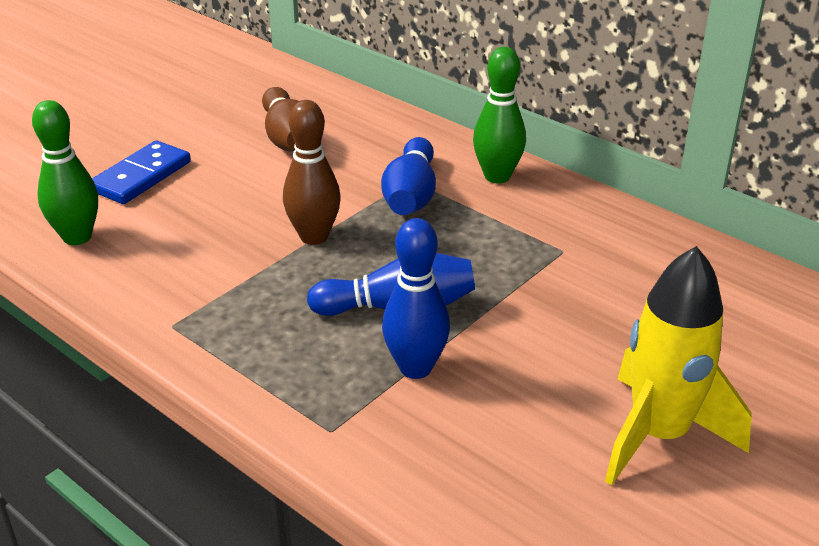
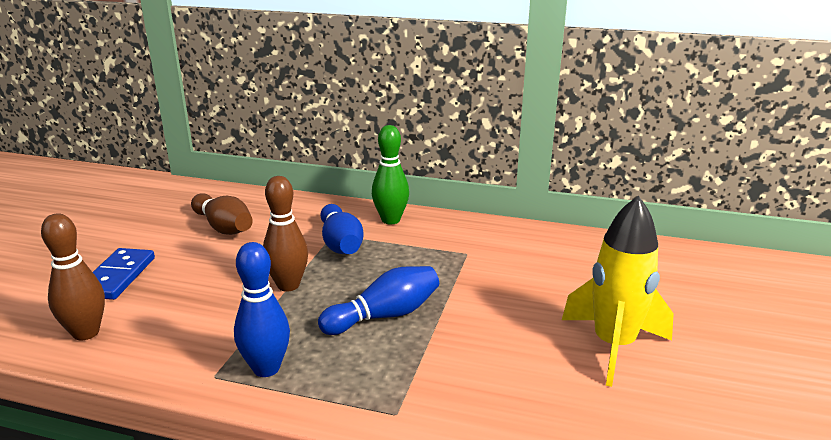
camera: 25 degrees left, 10 degrees down
(77, 237) = (86, 333): green bowling pin -> brown bowling pin
(415, 368) = (426, 351): blue bowling pin -> blue bowling pin (266, 368)

